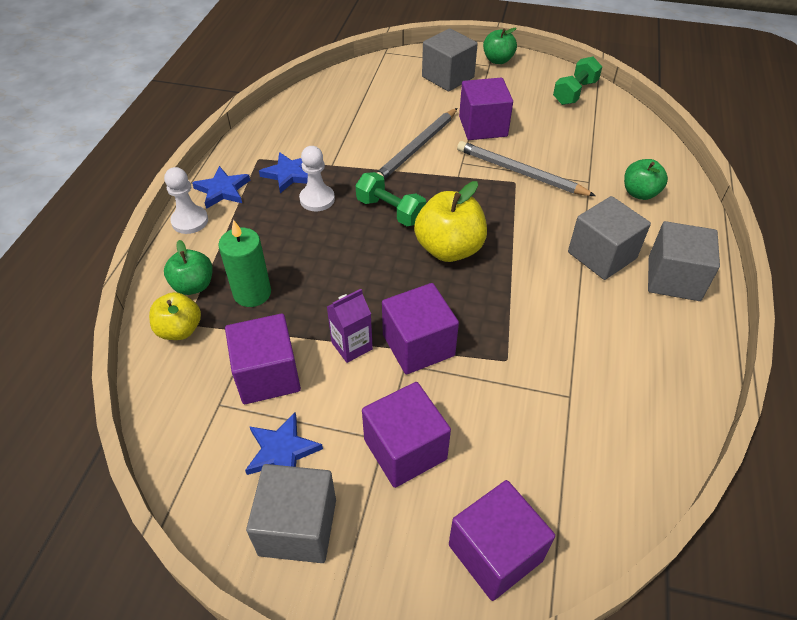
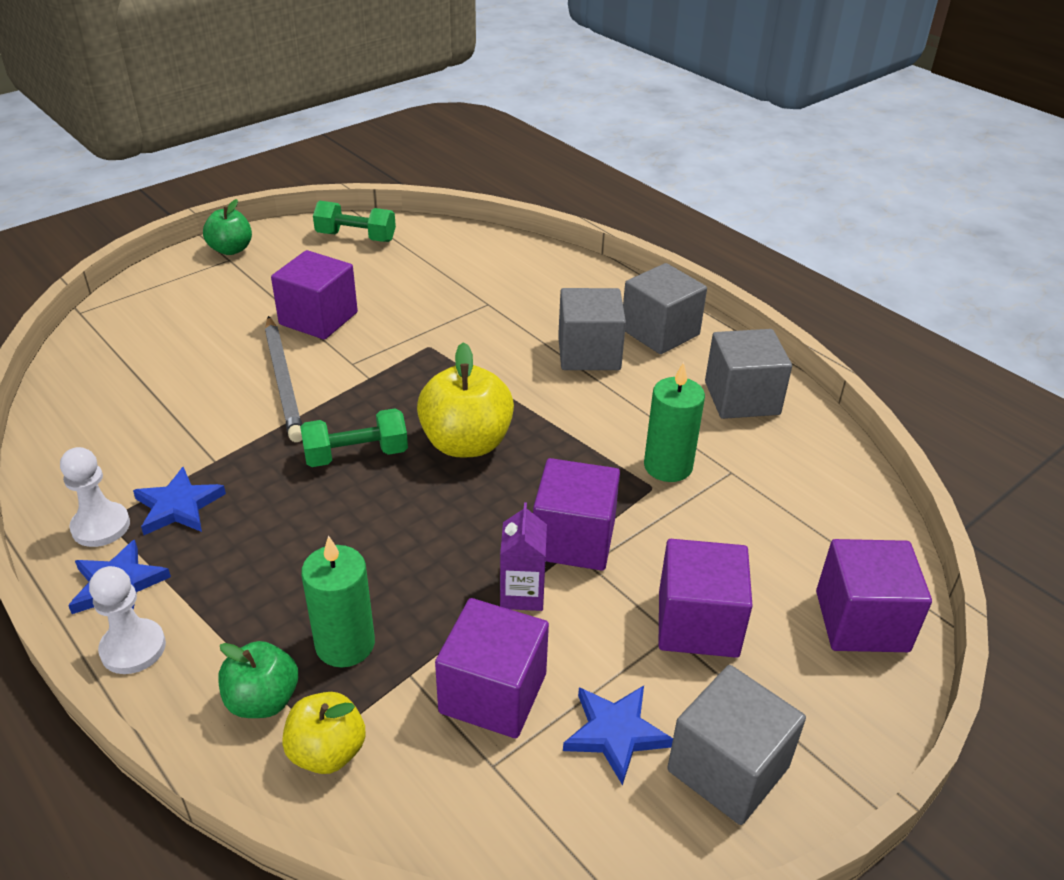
camera: 55 degrees left, 10 degrees down
(317, 199) = (257, 504): white pawn -> white pawn (101, 526)
(448, 77) = (202, 295): grey cube -> grey cube (742, 398)
(520, 173) = (420, 335): grey pencil -> none
(536, 357) = (668, 466): none -> green candle
(575, 92) = (356, 237): green dumbbell -> green dumbbell turned 60 degrees counterclockwise
(640, 193) = (539, 286): green apple -> none

